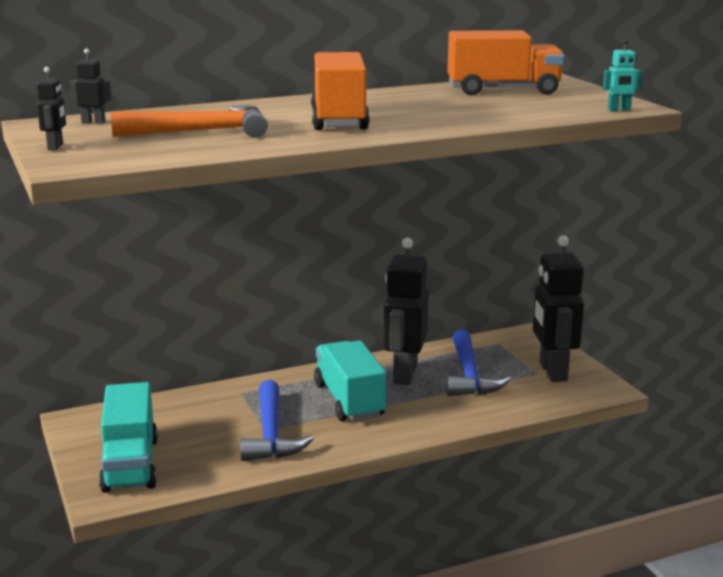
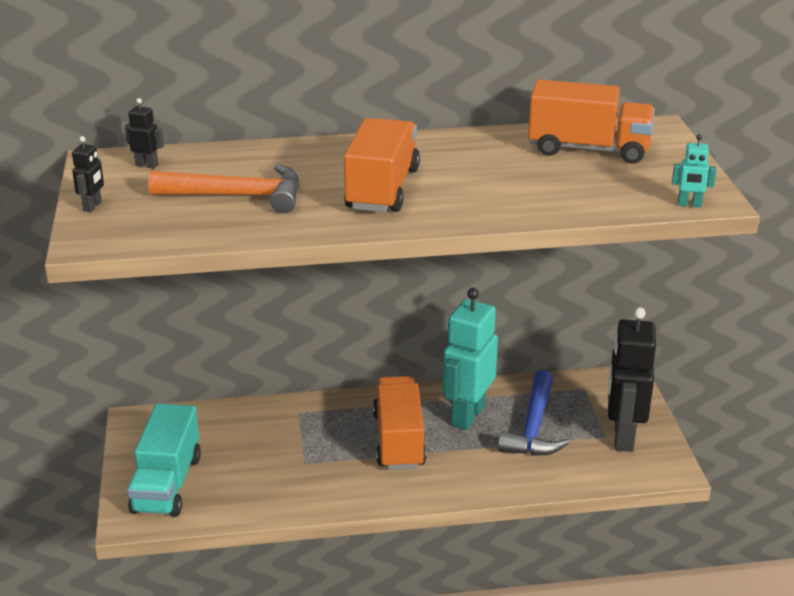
camera: 15 degrees right, 10 degrees up
(271, 434) = (307, 470): blue hammer -> none
(349, 400) = (399, 440): turquoise truck -> orange truck
(404, 375) = (467, 415): black robot -> turquoise robot

